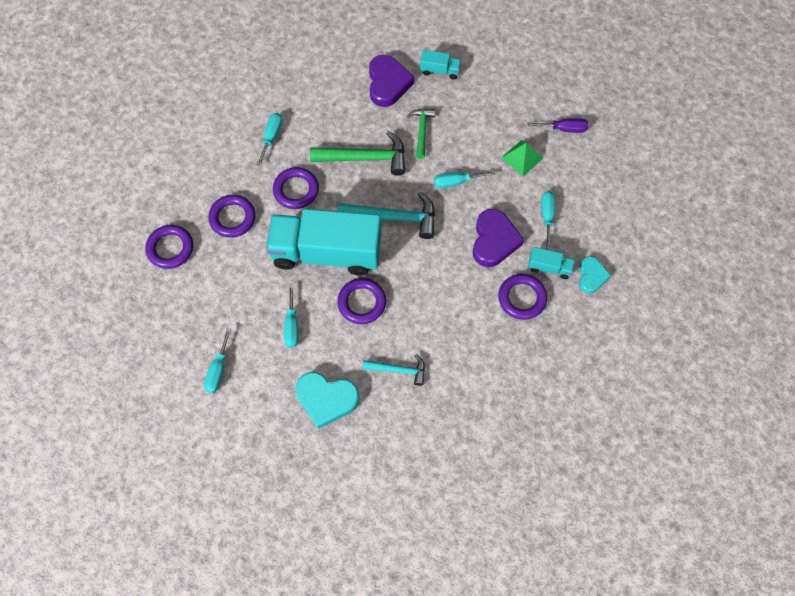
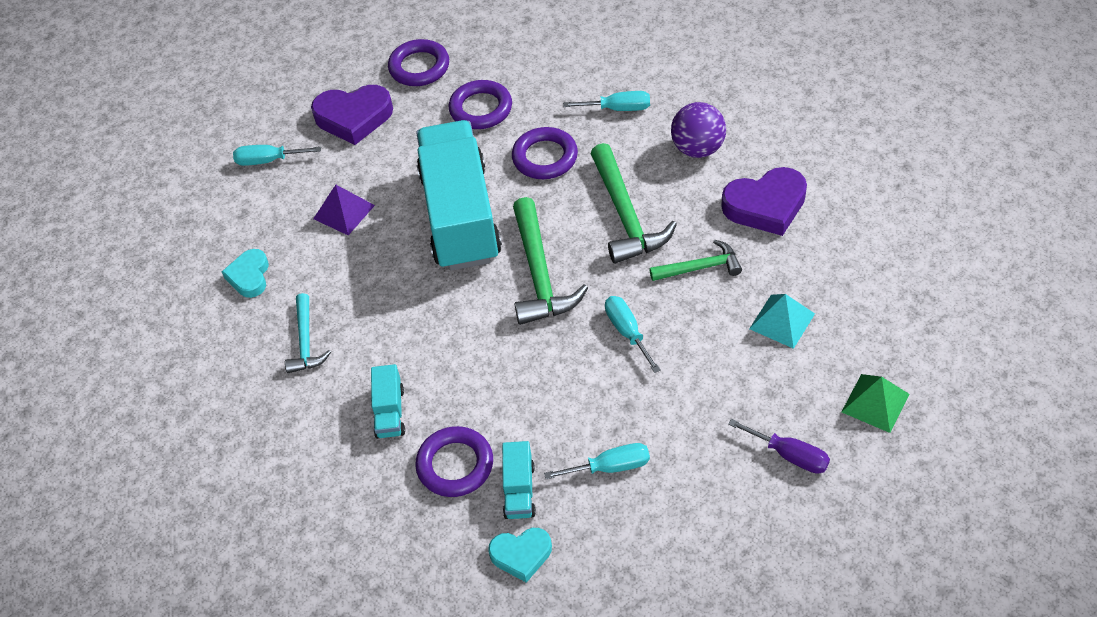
camera: 80 degrees right, 15 degrees down
(292, 326) = (344, 212): turquoise screwdriver -> purple pyramid
(326, 399) = (249, 276): turquoise heart -> turquoise heart, size x0.62
(327, 104) = (698, 149): none -> purple ball
(362, 302) = (396, 274): purple ring -> none
(394, 218) = (540, 274): turquoise hammer -> green hammer
(439, 71) = (821, 261): turquoise truck -> turquoise truck (390, 412)
(475, 103) = (782, 321): none -> turquoise pyramid
(494, 241) = (542, 405): purple heart -> purple heart (353, 117)
(522, 158) = (706, 407): green pyramid -> green pyramid (875, 402)
(564, 129) = (789, 455): purple screwdriver -> purple screwdriver turned 45 degrees counterclockwise

